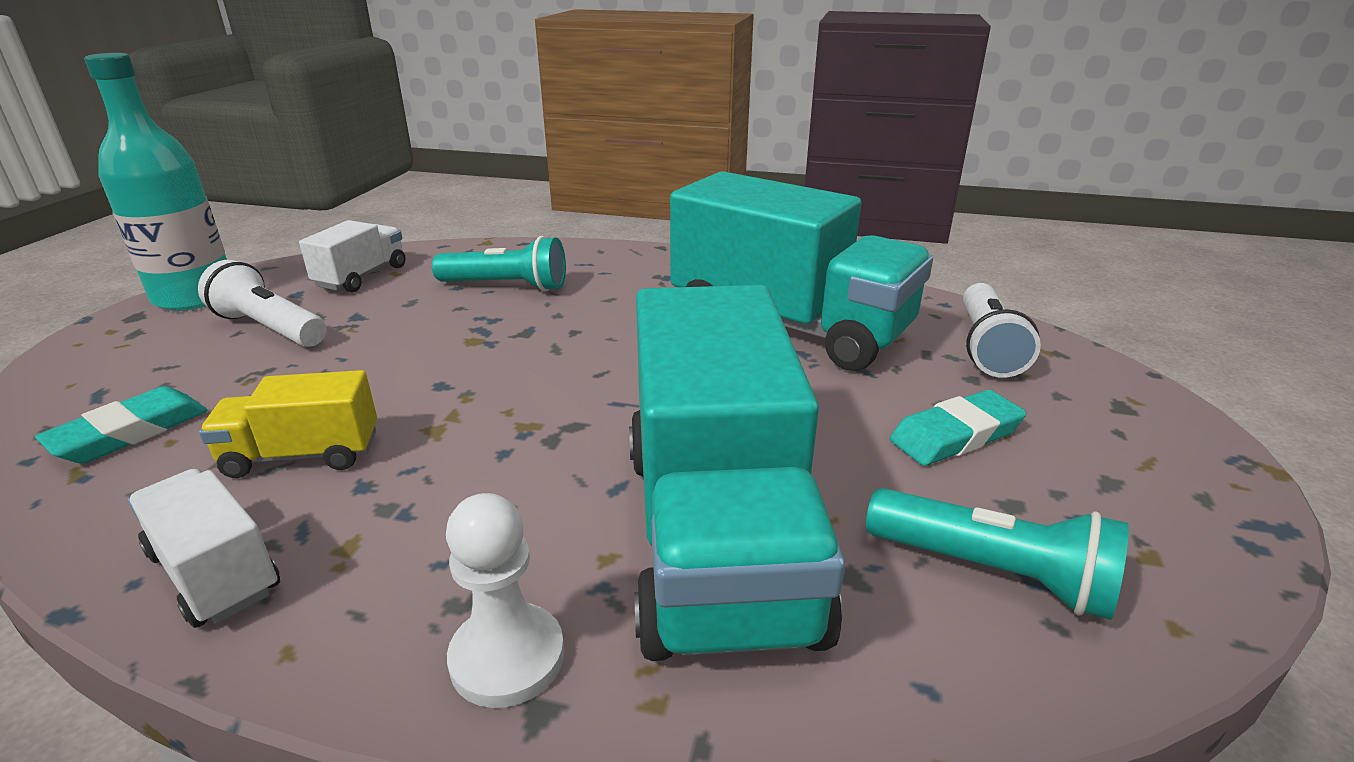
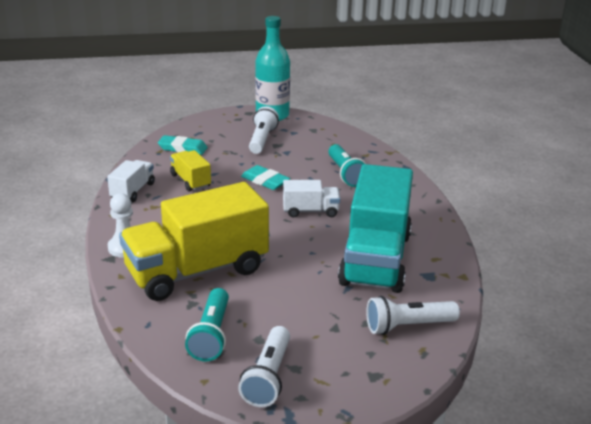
camera: 65 degrees right, 0 degrees up
(362, 277) = (321, 139): white truck -> white truck (310, 211)
(717, 536) = (197, 271): turquoise truck -> yellow truck
(955, 435) = (304, 320): turquoise eraser -> turquoise eraser (265, 181)
(1147, 523) = (268, 377): none -> white flashlight

